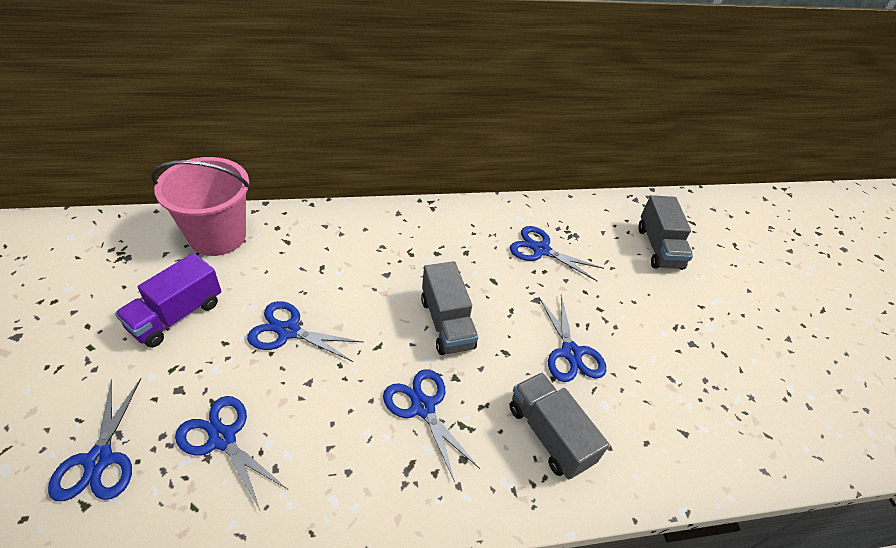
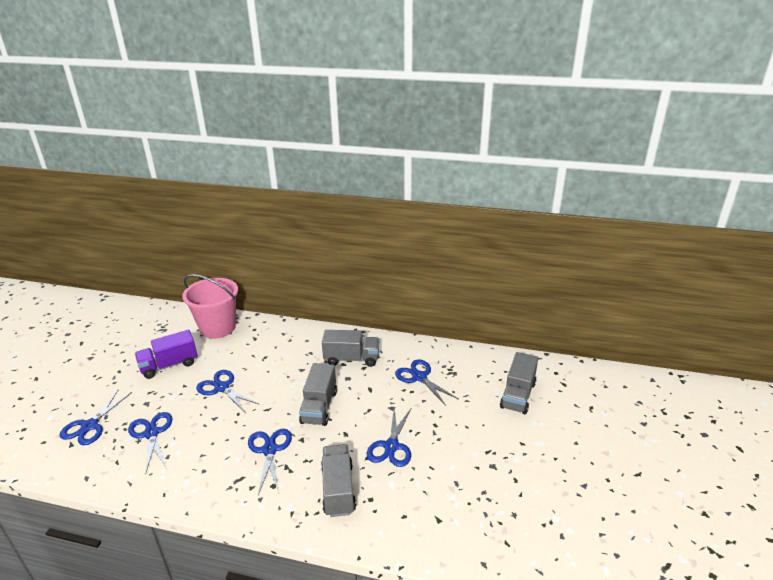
camera: 30 degrees right, 15 degrees down
(443, 243) = (351, 359): none -> grey truck

